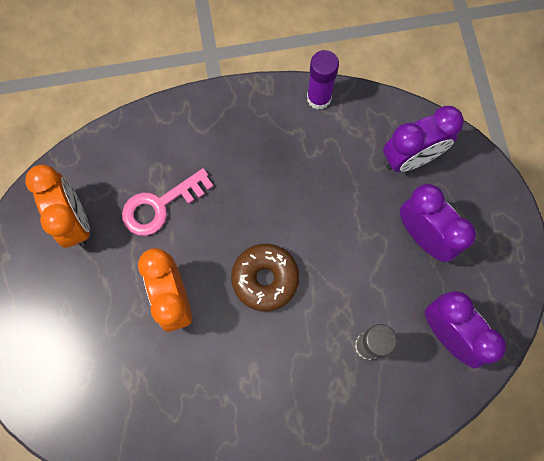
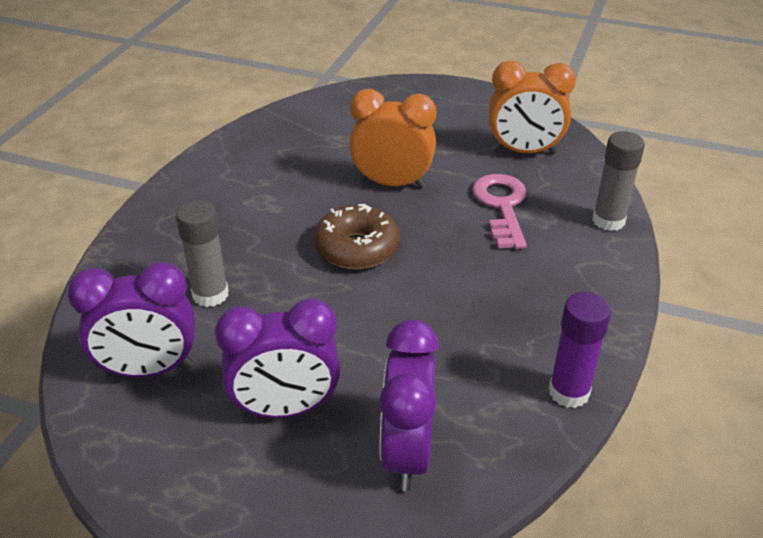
camera: 120 degrees right, 35 degrees down
(140, 130) = (608, 221): none -> grey glue stick

